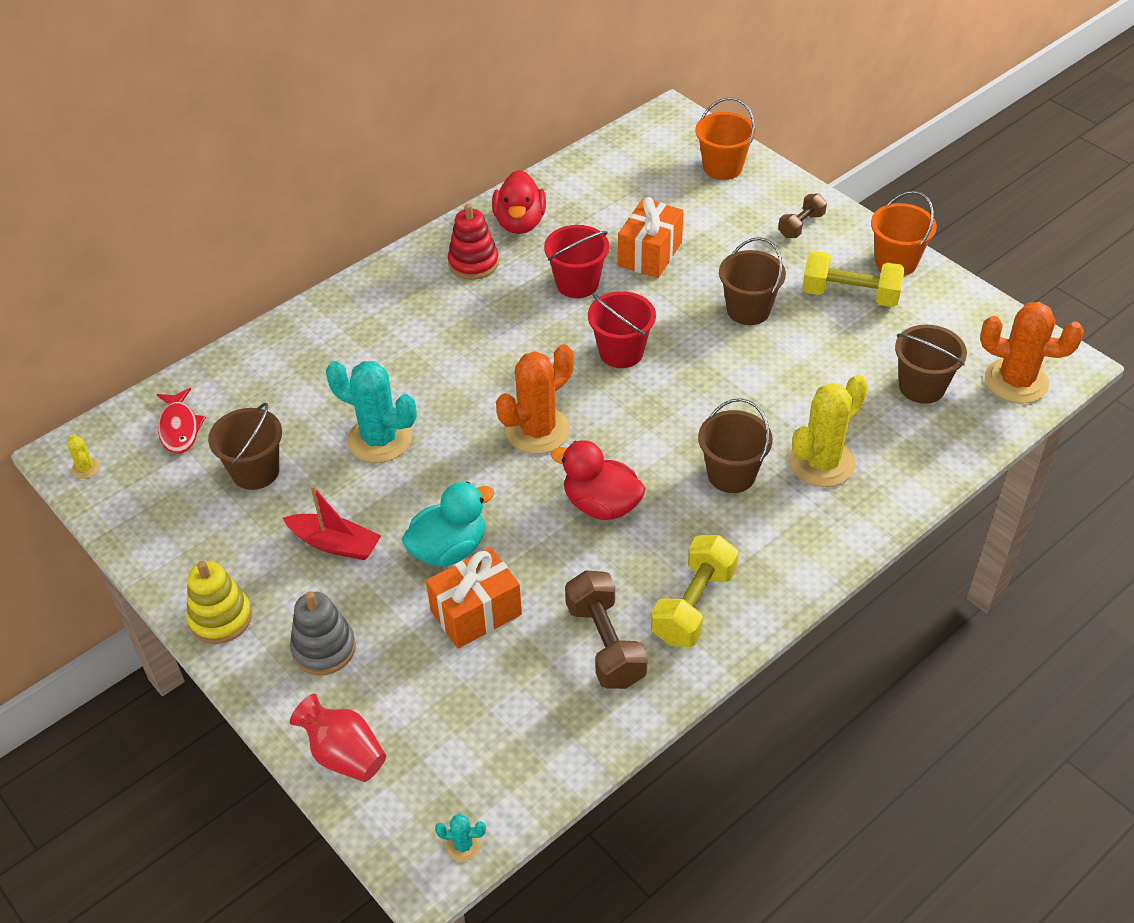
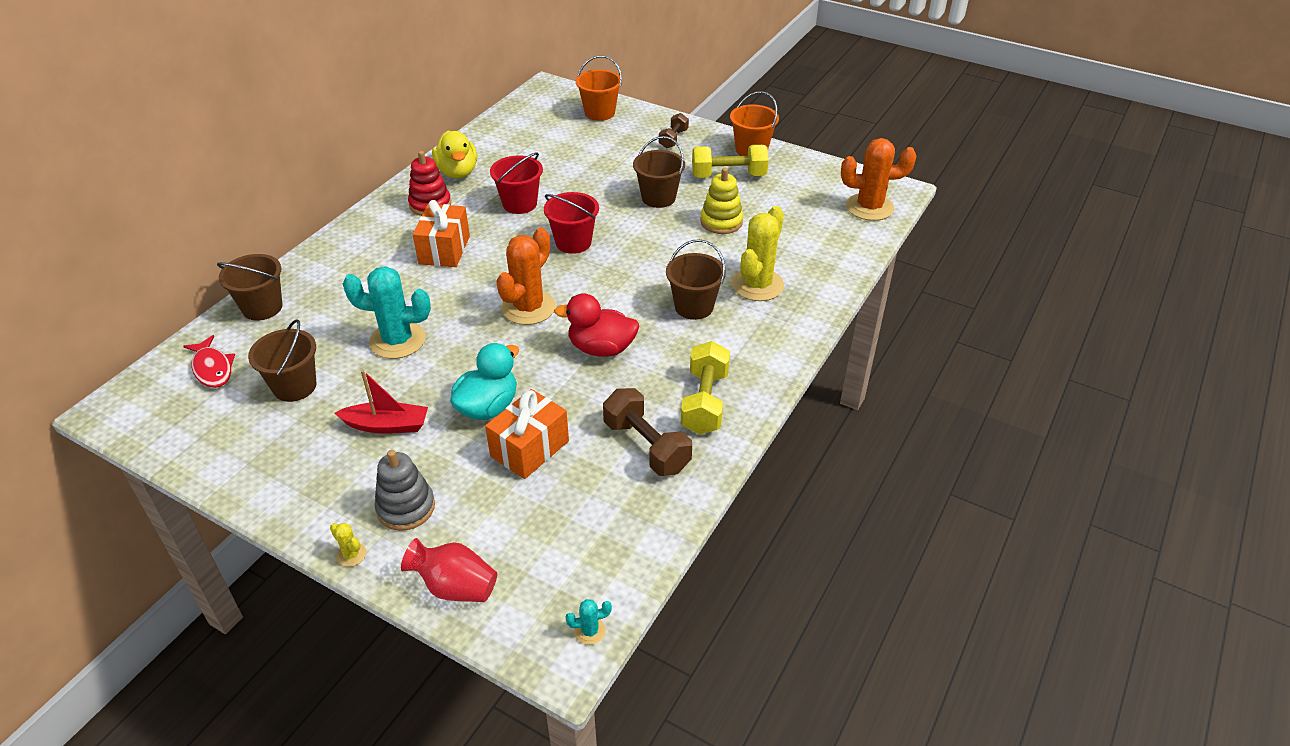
camera: 20 degrees left, 5 degrees down
(86, 468) = (131, 417): yellow cactus -> yellow cactus (351, 555)
(220, 618) = (301, 507): yellow stacking toy -> yellow stacking toy (721, 222)
(520, 223) = (457, 172): red duck -> yellow duck
(650, 254) = (568, 175): orange gift -> orange gift (444, 250)
(922, 387) = (806, 223): brown bucket -> brown bucket (262, 307)

